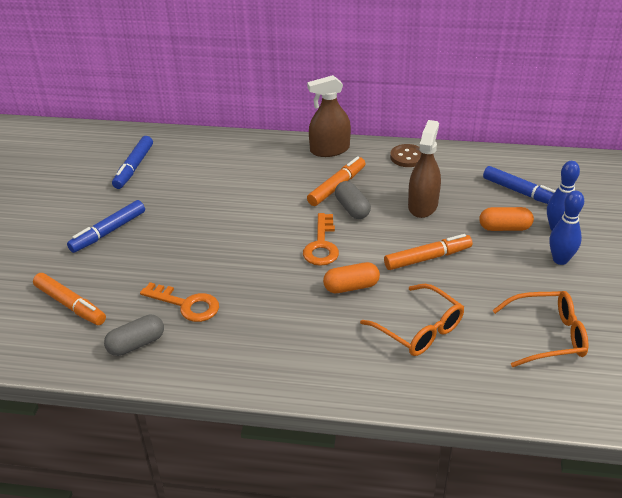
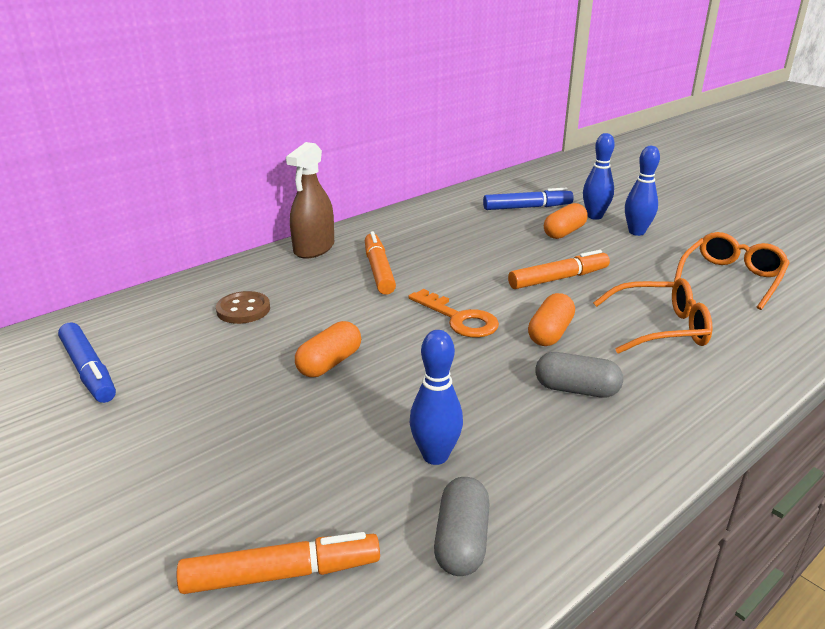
camera: 50 degrees left, 10 degrees down
(108, 232) = (179, 454): blue marker -> none
(186, 305) = (435, 456): orange key -> blue bowling pin
(222, 228) = (329, 363): none -> orange capsule
(352, 208) = (427, 279): grey capsule -> grey capsule (576, 389)
(407, 157) = (396, 223): brown button -> brown button (243, 310)
(422, 205) = (478, 248): brown spray bottle -> none
(427, 258) = (558, 279): orange marker -> orange marker turned 45 degrees clockwise

